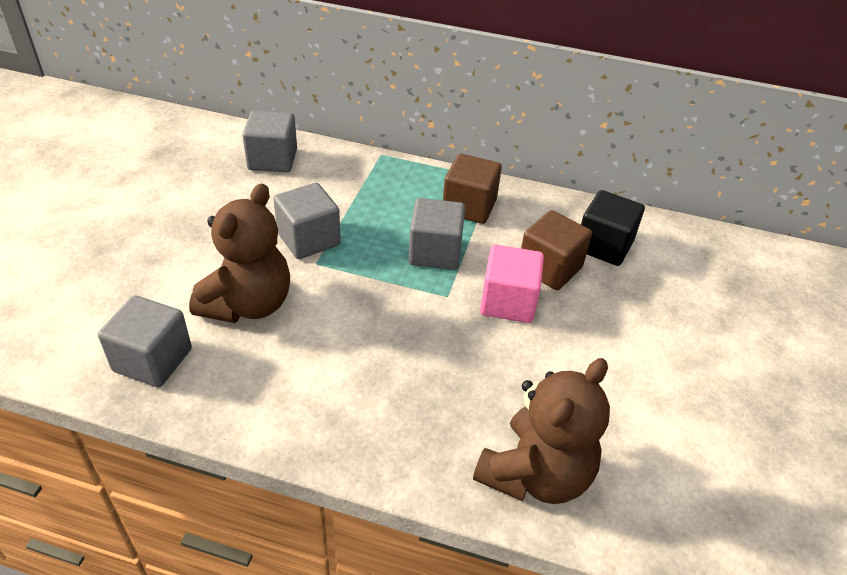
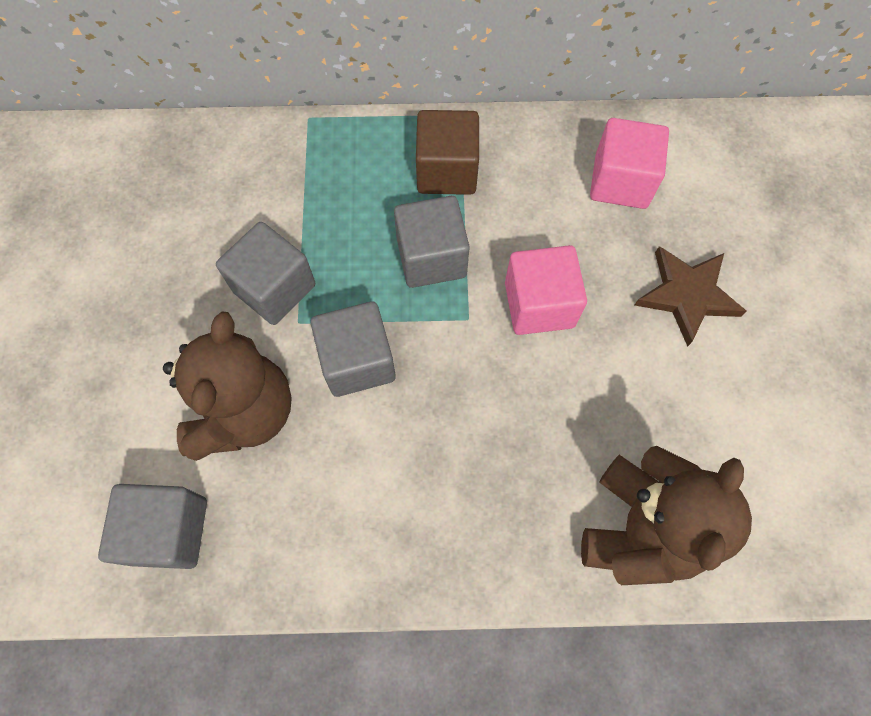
camera: 15 degrees left, 25 degrees up
(272, 159) = (175, 171): grey cube -> grey cube (357, 361)
(549, 268) = (570, 237): brown cube -> none
(604, 246) = (620, 182): black cube -> pink cube
(634, 328) = (687, 295): none -> brown star

